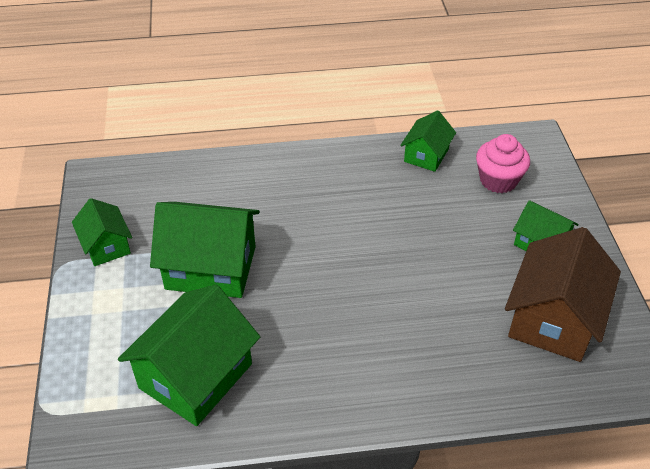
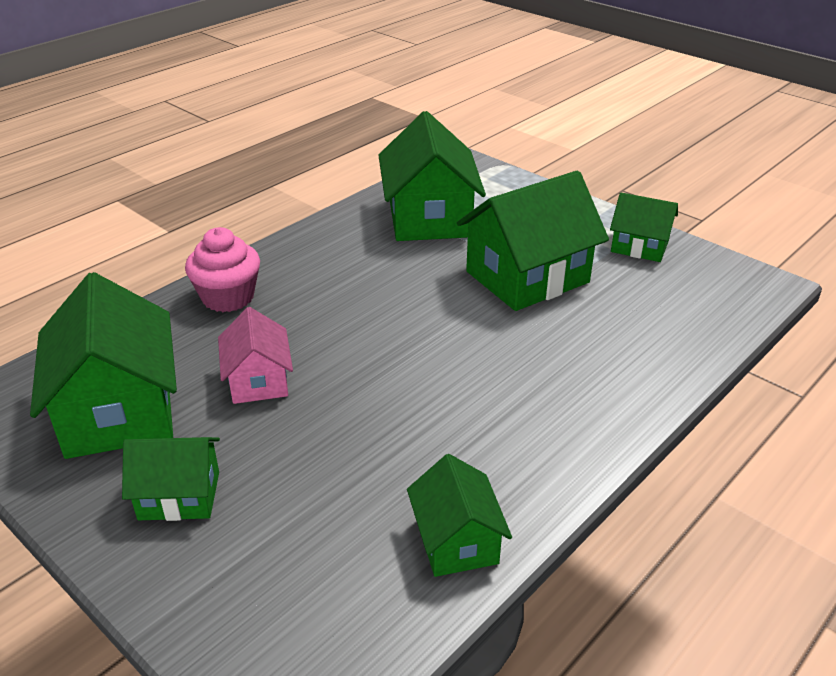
camera: 140 degrees right, 10 degrees down
(455, 291) = (258, 380): none -> pink house
(498, 180) = (307, 565): pink cupcake -> pink cupcake (228, 297)
(553, 319) = (118, 411): brown house -> green house

